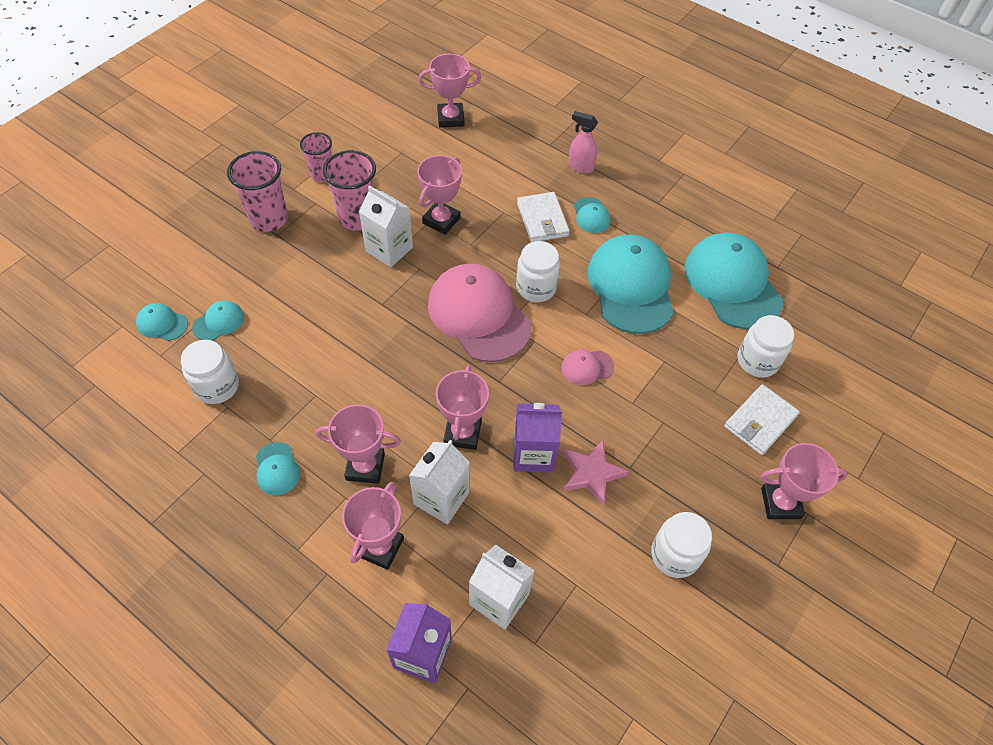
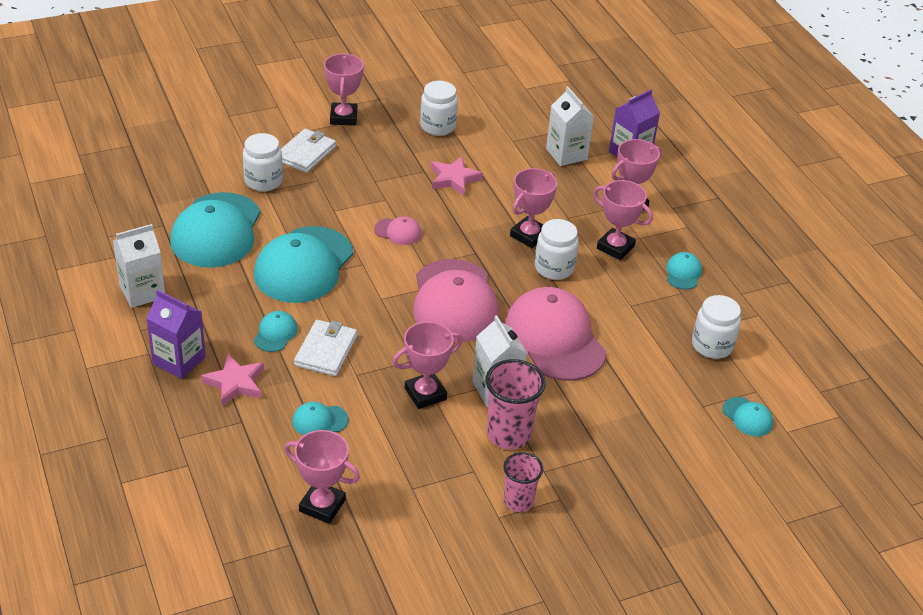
camera: 150 degrees left, 15 degrees down
(219, 322) = (693, 395): turquoise cap -> turquoise cap (319, 421)
(269, 219) = (603, 475): pink cup -> none
(368, 320) = (554, 338): none -> pink cap
(441, 498) = (570, 210): white carton -> white carton (142, 292)
(533, 454) = (486, 204): purple carton -> purple carton (179, 360)
(536, 287) = (386, 299): white jar -> white jar (554, 268)
(580, 167) = (235, 383): pink spray bottle -> pink star
(760, 421) = (306, 153): white wallet -> white wallet turned 45 degrees counterclockwise
(780, 503) = (343, 117): pink trophy -> pink trophy turned 60 degrees clockwise

